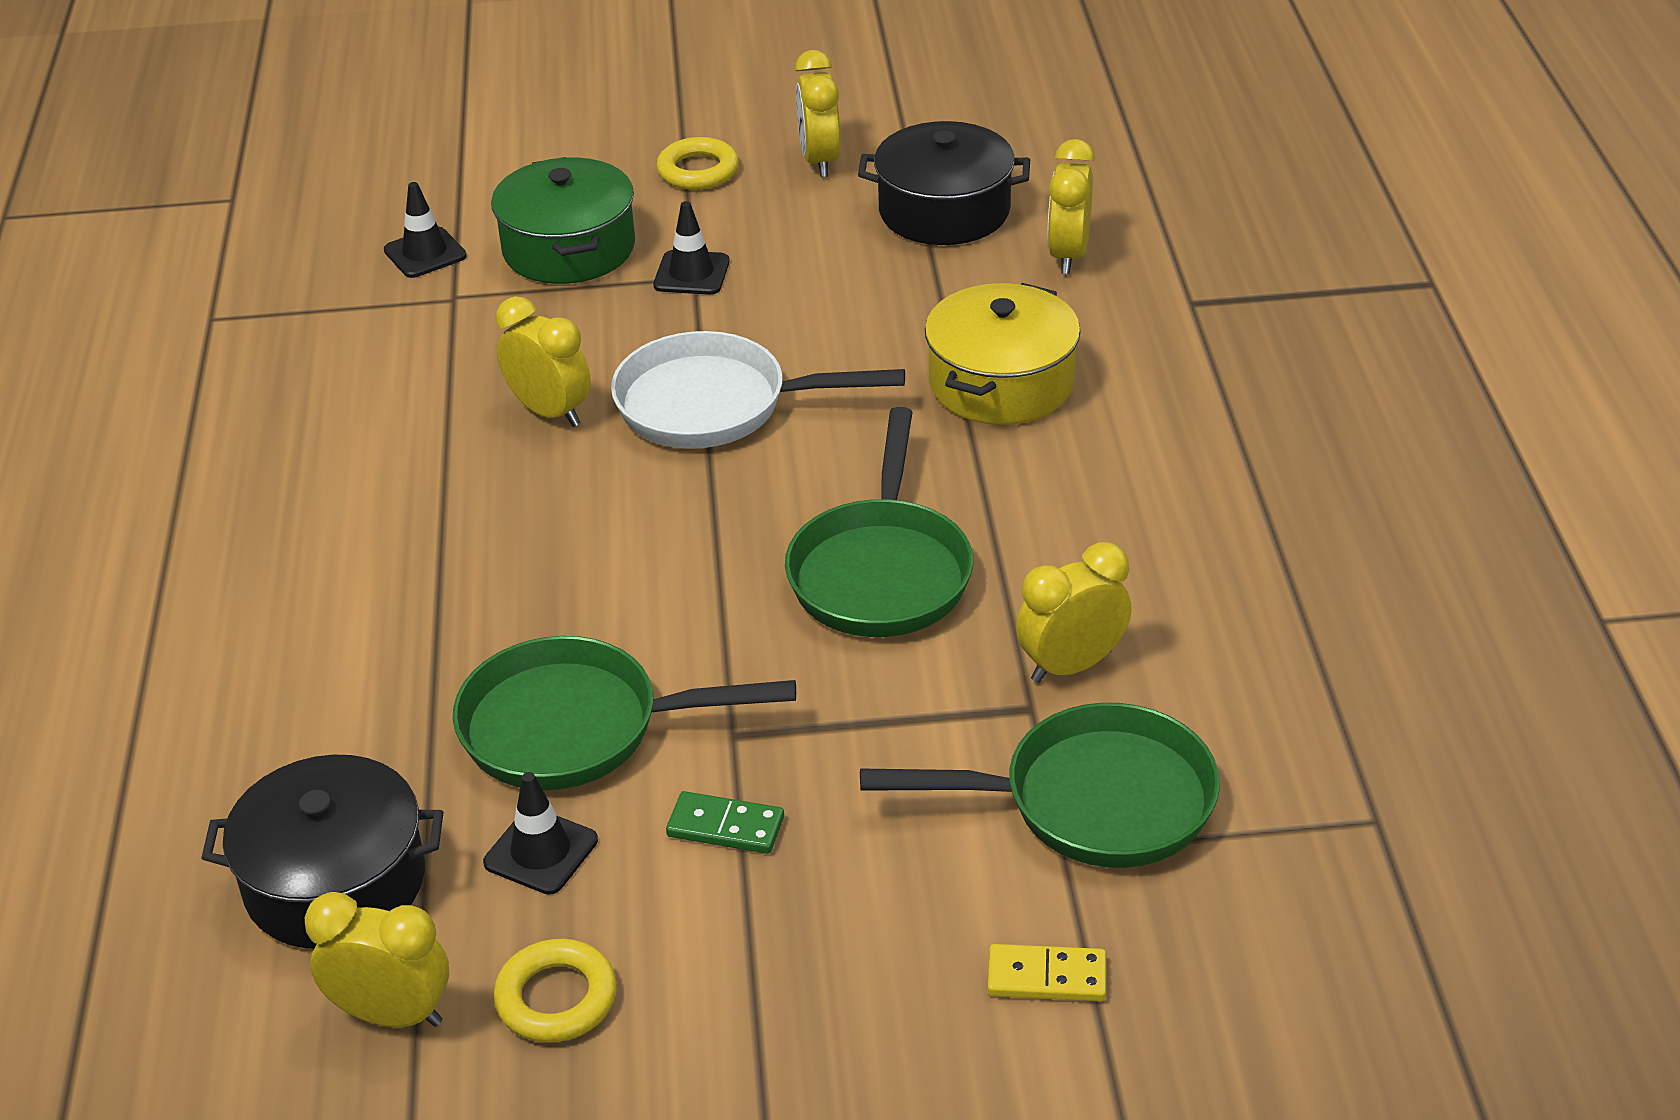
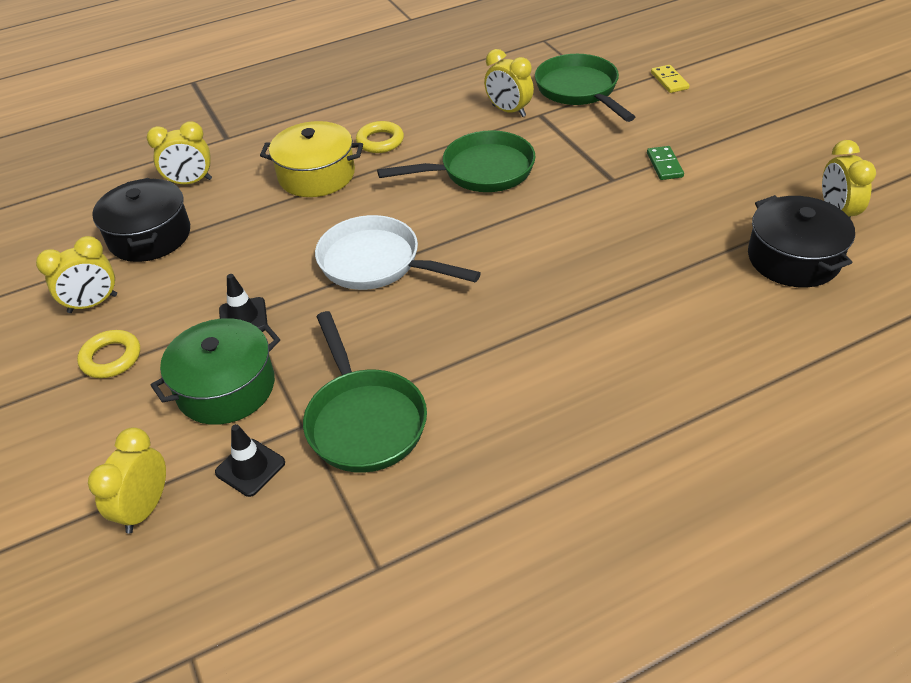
camera: 110 degrees left, 5 degrees up
(541, 852) = (721, 207): black traffic cone -> none
(550, 412) = (412, 325): yellow clock -> yellow clock (145, 508)
(556, 998) = (785, 176): yellow ring -> yellow ring (380, 141)
(575, 728) = (645, 224): green pan -> green pan (364, 421)
(714, 405) = (376, 263): white pan -> white pan turned 135 degrees clockwise

